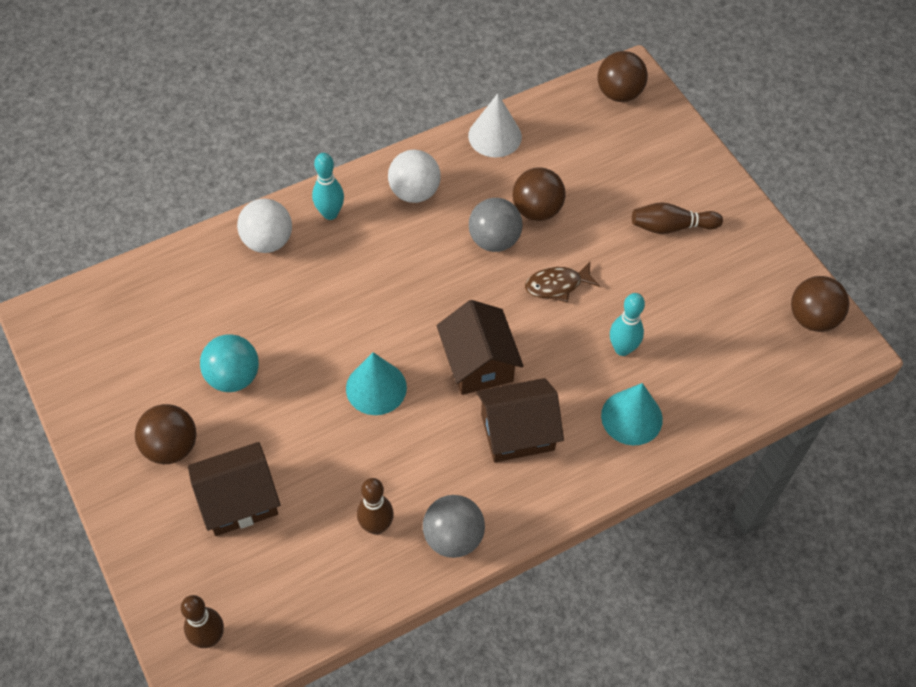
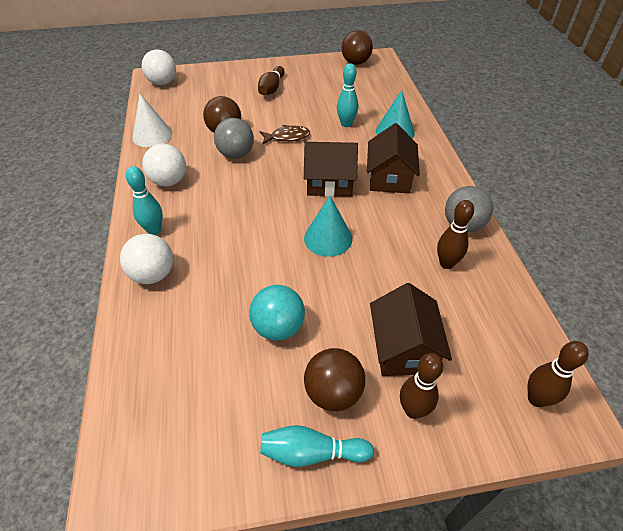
camera: 70 degrees left, 10 degrees down
(108, 445) = (311, 452): none -> turquoise bowling pin
(169, 521) = (413, 410): none -> brown bowling pin
(557, 285) = (287, 137): brown fish -> brown fish turned 105 degrees counterclockwise
(619, 93) = (162, 83): brown ball -> white ball

